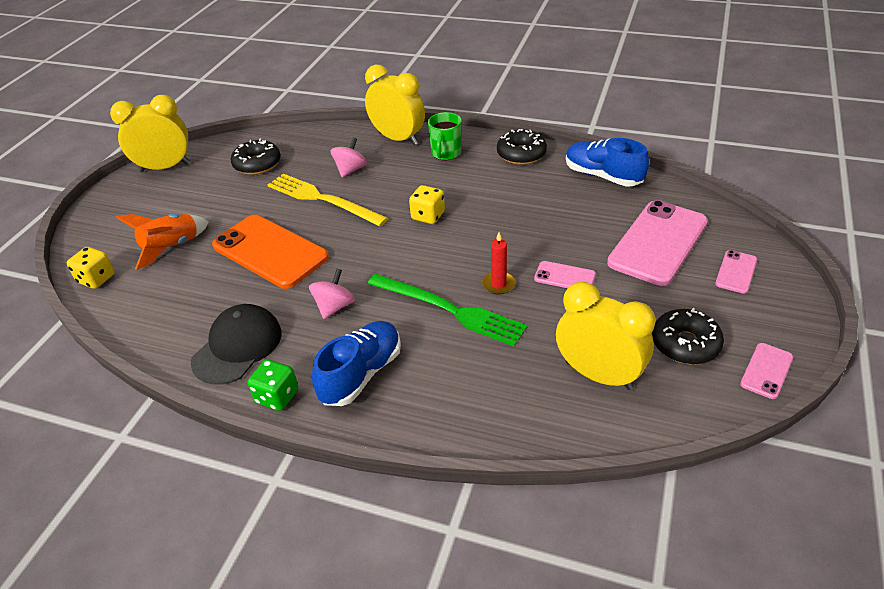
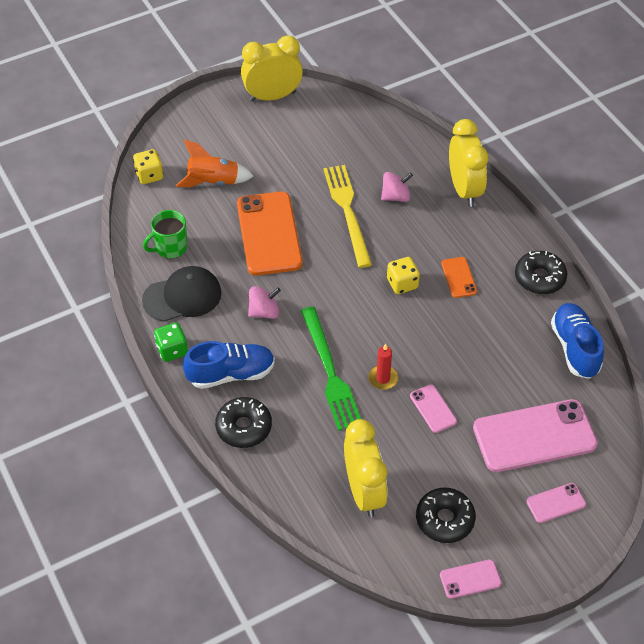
camera: 40 degrees right, 10 degrees up
(165, 167) = (272, 96): yellow clock -> yellow clock turned 45 degrees counterclockwise
(257, 164) = (337, 140): black donut -> black donut (244, 427)
(446, 153) = (483, 233): green mug -> green mug (170, 248)
(465, 187) = (458, 277): none -> orange phone

